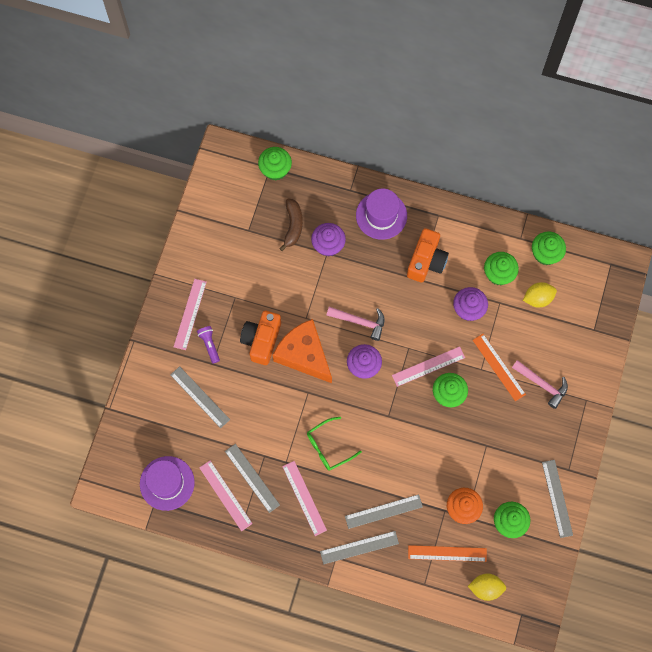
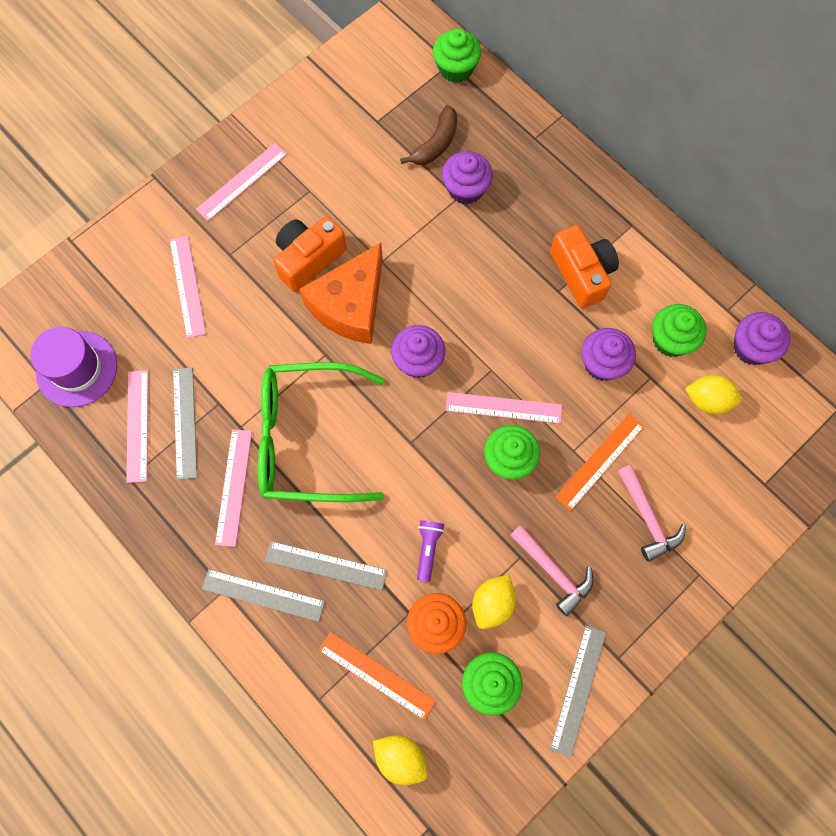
camera: 30 degrees right, 0 degrees up
(200, 397) = (188, 286): grey ruler -> pink ruler
(209, 345) = (241, 230): purple flashlight -> purple flashlight (428, 549)
(304, 354) = (350, 305): orange cheese -> orange cheese turned 135 degrees counterclockwise
(328, 447) = (307, 439): green glasses -> green glasses, size x1.95
(360, 322) = (447, 303): pink hammer -> pink hammer (553, 571)
(381, 215) = (556, 188): purple hat -> none
(426, 261) = (582, 273): orange camera -> orange camera turned 75 degrees counterclockwise
(486, 479) = (492, 603): none -> yellow lemon
(498, 367) = (599, 461): orange ruler -> orange ruler turned 45 degrees clockwise
(545, 254) = (751, 348): green cupcake -> purple cupcake

